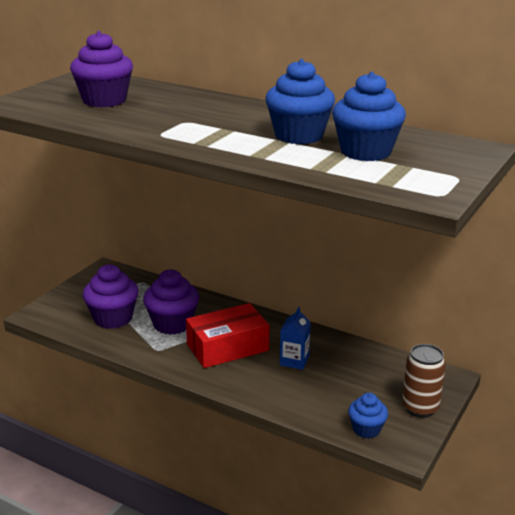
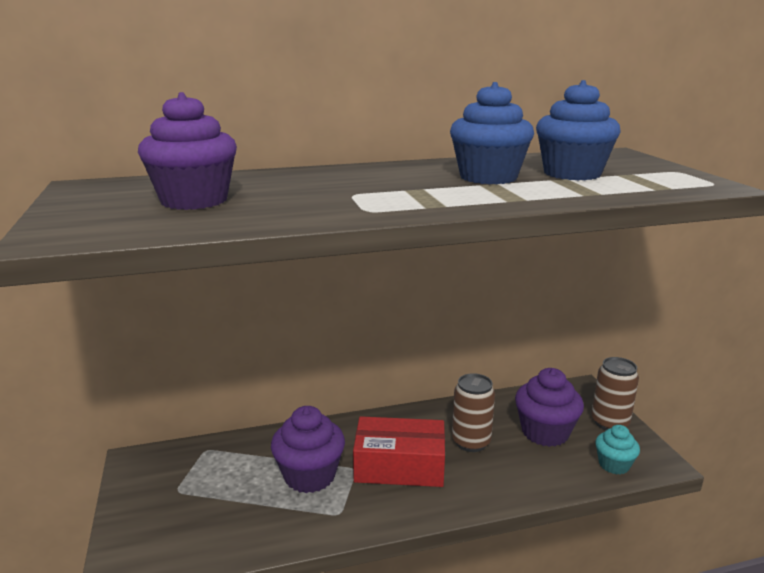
camera: 45 degrees left, 5 degrees down
(113, 318) = (234, 510): purple cupcake -> purple cupcake (545, 432)
(227, 347) = (399, 466): red box -> red box turned 75 degrees clockwise
(294, 361) = (471, 442): blue carton -> brown can
(366, 429) = (614, 465): blue cupcake -> turquoise cupcake

